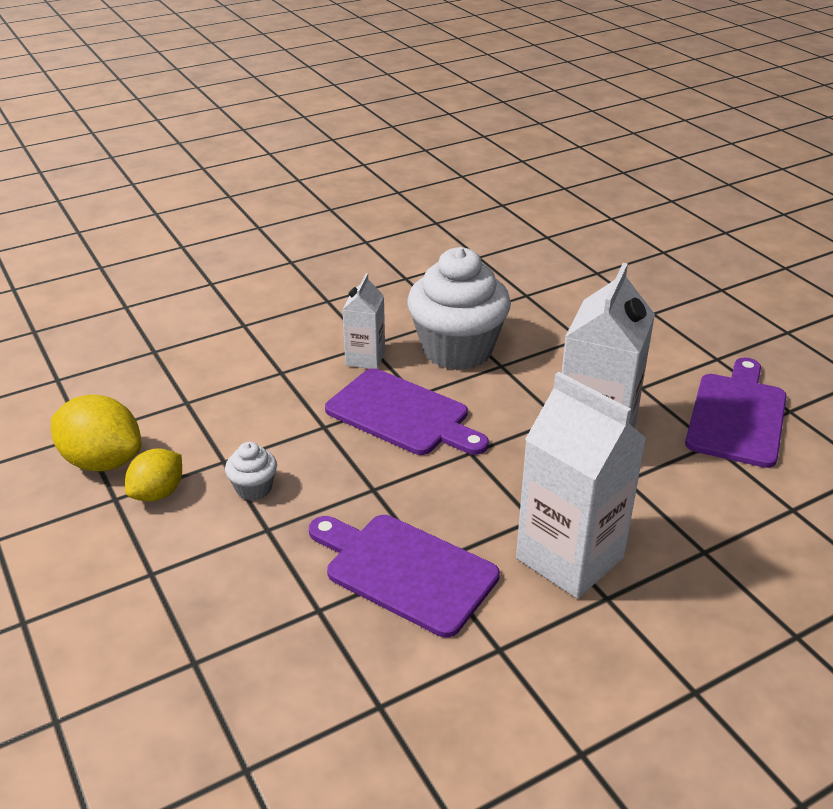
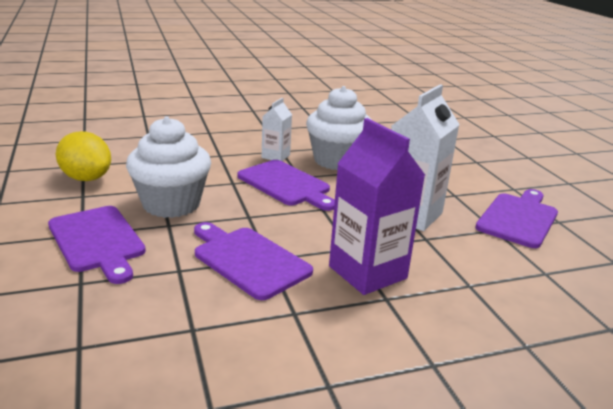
camera: 10 degrees right, 10 degrees down
(158, 493) = (110, 197): yellow lemon -> none
(181, 582) = (97, 241): none -> purple cutting board
(254, 488) = (171, 204): white cupcake -> white cupcake, size x2.34
(569, 558) = (367, 272): white carton -> purple carton

